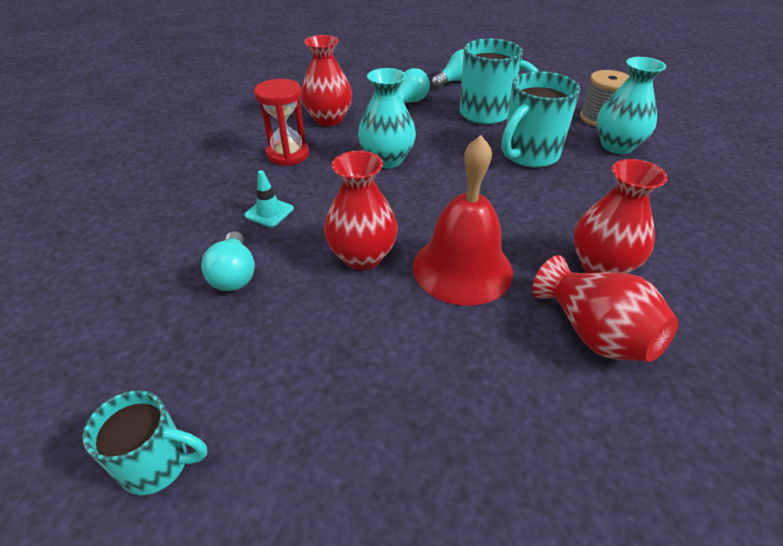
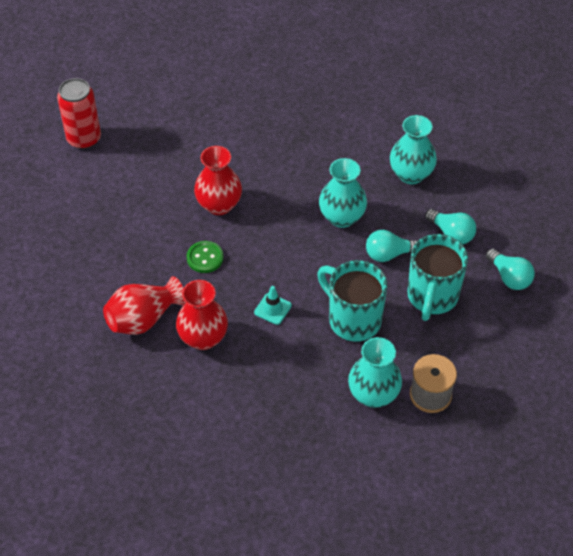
camera: 90 degrees right, 10 degrees up
(158, 464) = (84, 139): turquoise mug -> red can
(234, 274) = (205, 144): turquoise light bulb -> turquoise light bulb (389, 254)
(269, 212) = (268, 151): turquoise traffic cone -> turquoise traffic cone (273, 309)
(288, 154) = (347, 153): red hourglass -> none
(328, 119) = (411, 174): red vase -> turquoise vase
(462, 268) = (205, 258): red bell -> green button

